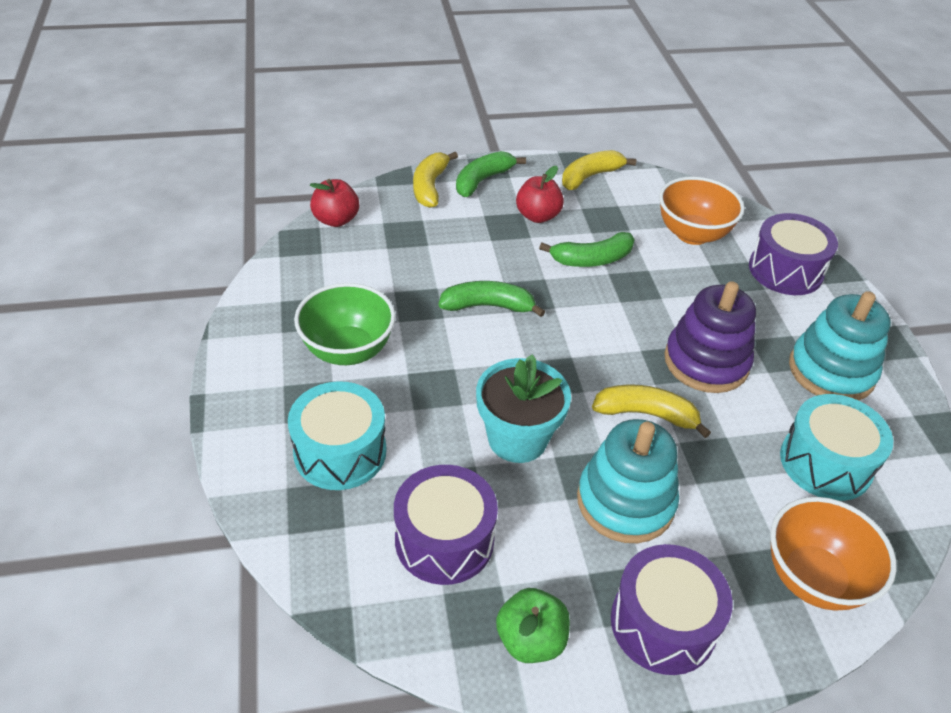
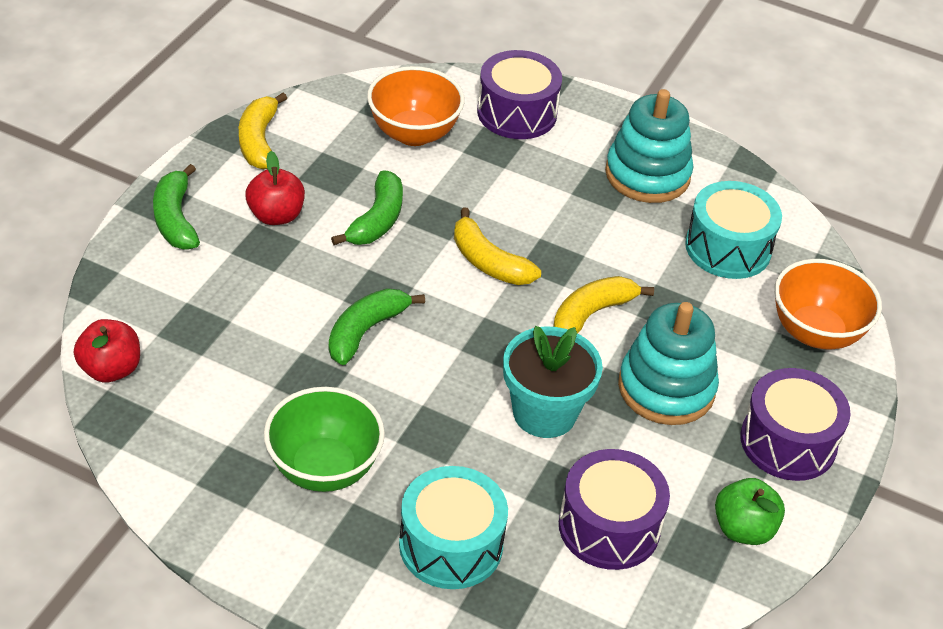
camera: 55 degrees left, 0 degrees up
(430, 186) = (139, 264): yellow banana -> yellow banana (488, 262)
(706, 362) = (570, 238): purple stacking toy -> none

